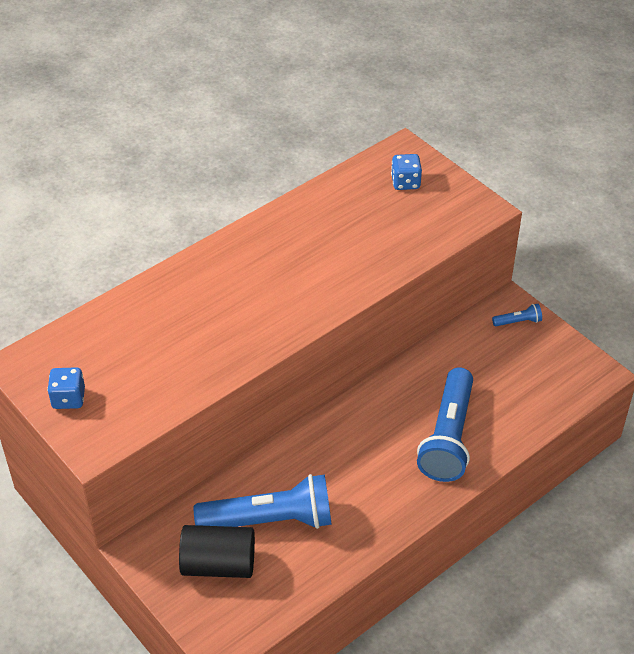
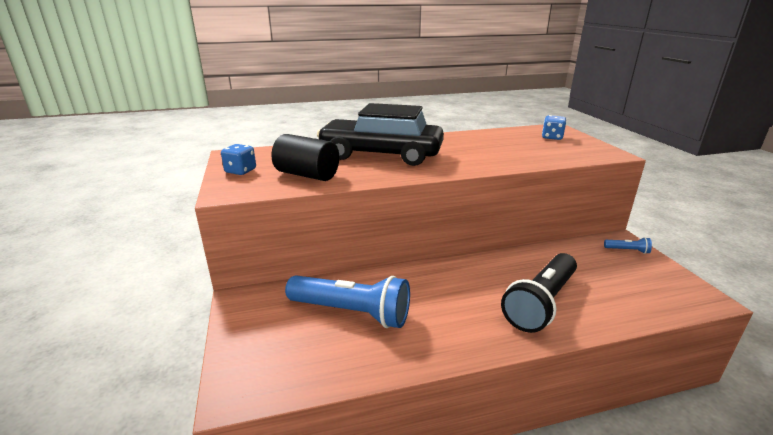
camera: 25 degrees right, 20 degrees down
(214, 300) = (381, 154): none -> black car
(218, 564) = (286, 329): black cylinder -> black cylinder (307, 175)
(448, 437) = (541, 303): blue flashlight -> black flashlight

